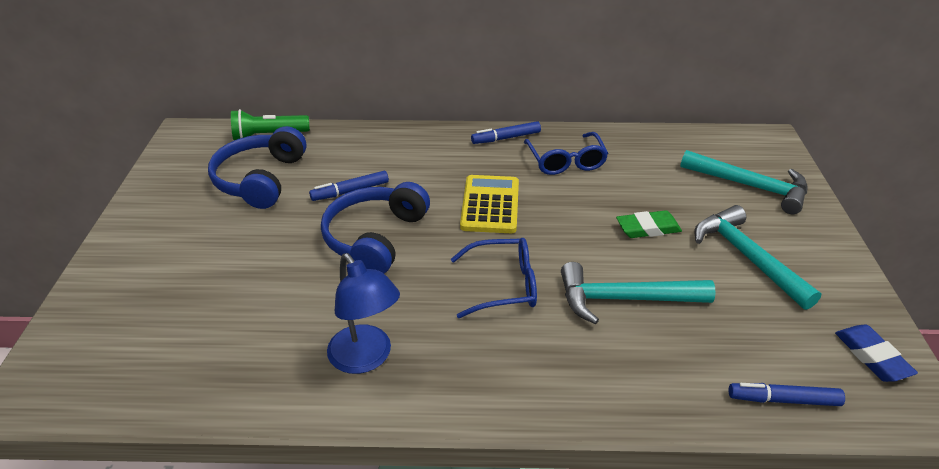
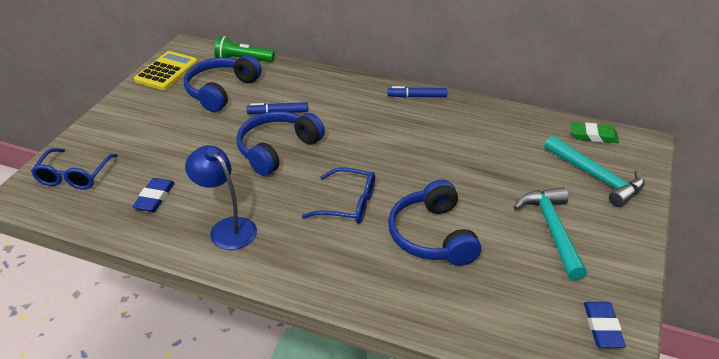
camera: 20 degrees right, 0 degrees up
(242, 343) = (154, 198): none -> blue eraser
(366, 358) = (227, 228): blue lamp -> blue lamp turned 150 degrees clockwise
(490, 205) = (374, 145): yellow calculator -> yellow calculator (166, 71)
(566, 161) = (453, 124): blue glasses -> blue glasses (74, 176)
(624, 299) = (432, 236): turquoise hammer -> blue headphones
(648, 228) = (485, 190): green eraser -> green eraser (593, 136)
(783, 400) = (506, 336): blue marker -> none

